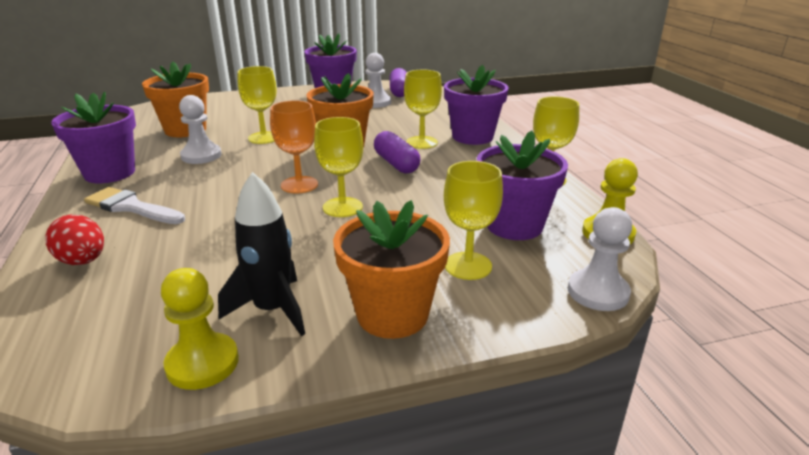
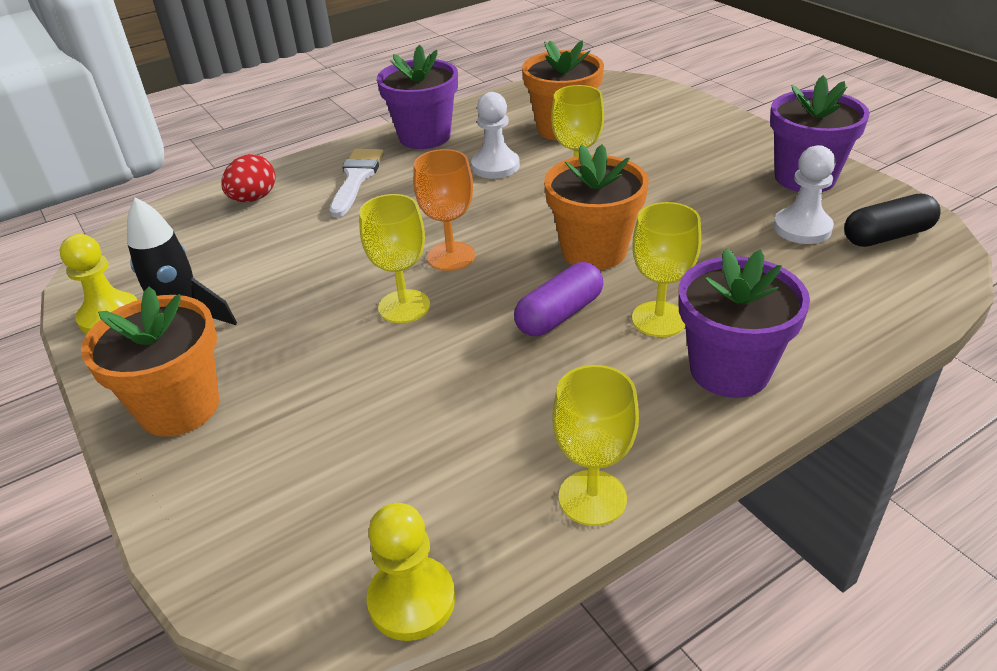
camera: 75 degrees right, 10 degrees up
(399, 91) = (887, 236): purple capsule -> black capsule
(468, 266) = (284, 448): yellow goblet -> none
(514, 225) = (405, 477): purple flower pot -> none
(598, 292) = (236, 593): white pawn -> none

